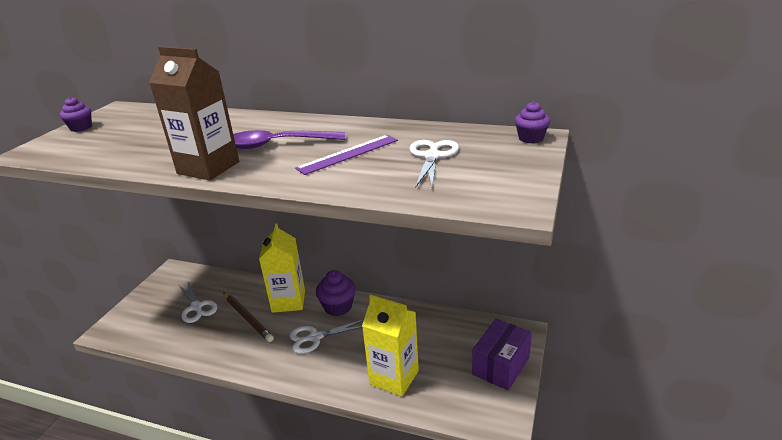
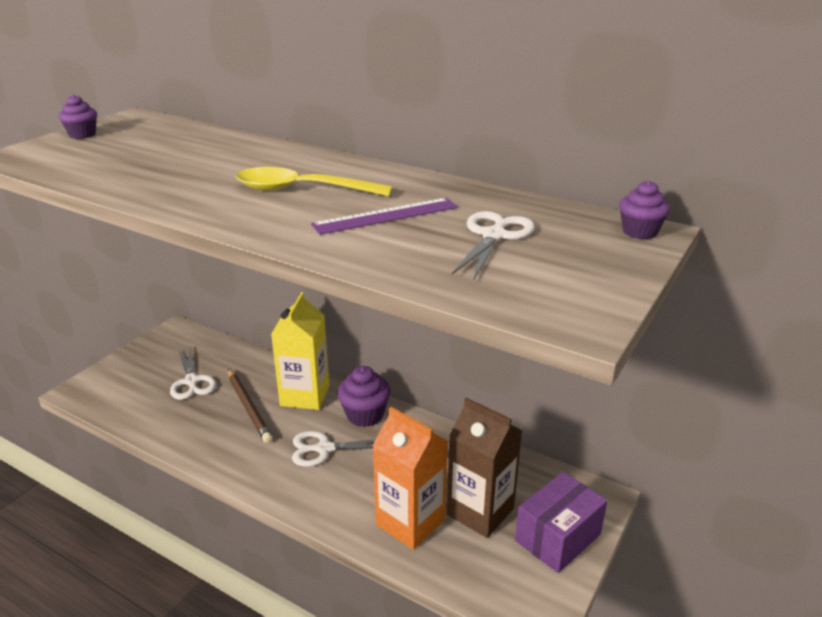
camera: 10 degrees right, 0 degrees up
(208, 168) = (207, 207): brown carton -> brown carton (480, 511)
(276, 145) = (301, 190): purple spoon -> yellow spoon
(394, 377) = (410, 522): yellow carton -> orange carton

